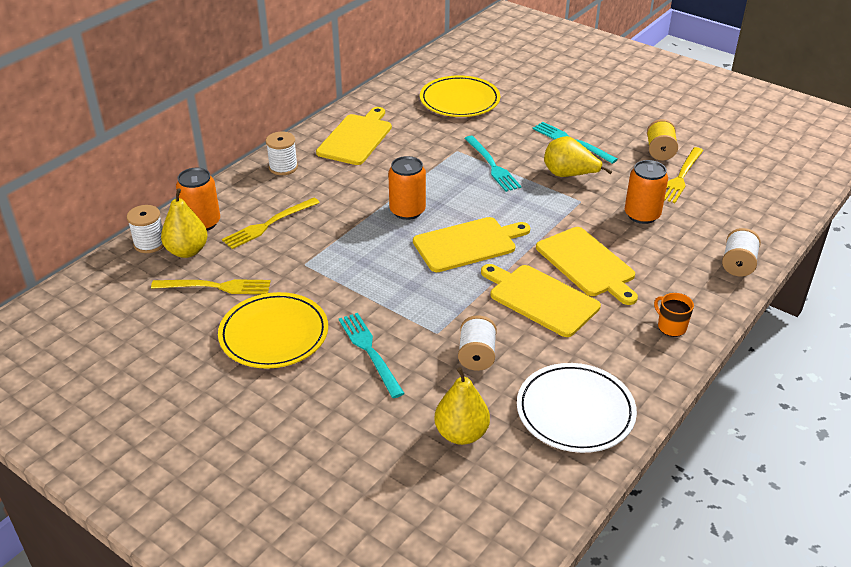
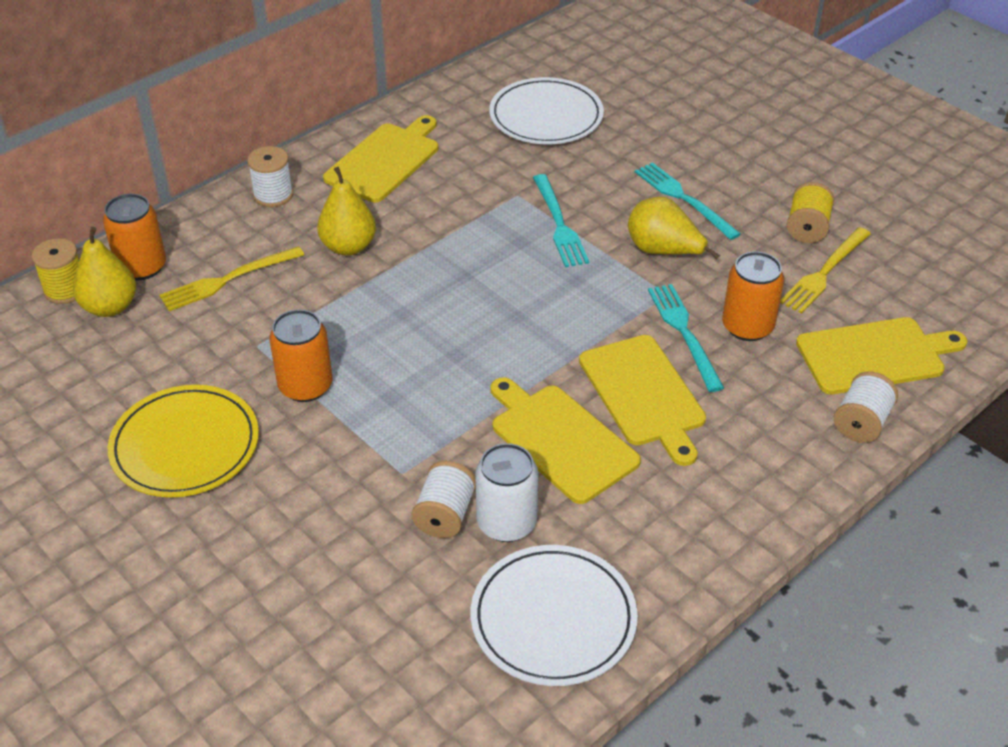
camera: 10 degrees right, 5 degrees up
(150, 243) = (65, 290): white spool -> yellow spool
(215, 287) = (131, 365): yellow fork -> none
(370, 352) = (303, 489): turquoise fork -> turquoise fork (684, 333)
(407, 211) = (420, 281): orange can -> orange can (305, 386)
(459, 100) = (546, 116): yellow plate -> white plate
(461, 434) = (387, 629): yellow pear -> yellow pear (348, 247)
(468, 244) = (487, 342): yellow cutting board -> yellow cutting board (875, 355)
(521, 355) = (506, 523): none -> white can
(671, 326) = (731, 507): orange mug -> none

